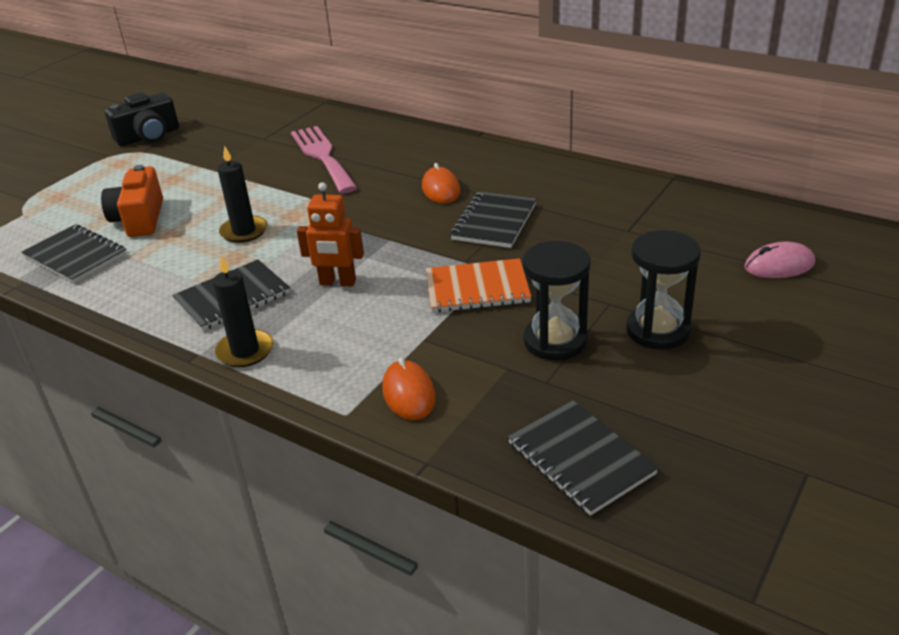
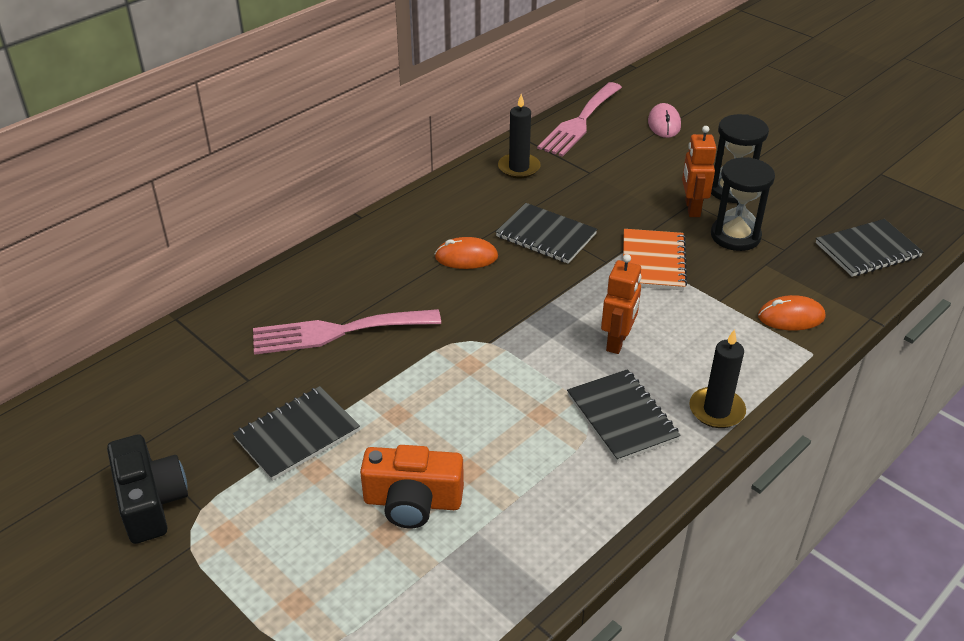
camera: 80 degrees left, 5 degrees up
(75, 256) = (483, 564): black notebook -> black notebook (297, 435)
(244, 231) = (488, 405): black candle -> black candle (519, 168)
(596, 304) = (692, 208): none -> orange robot
(730, 210) = (579, 122): none -> pink fork

